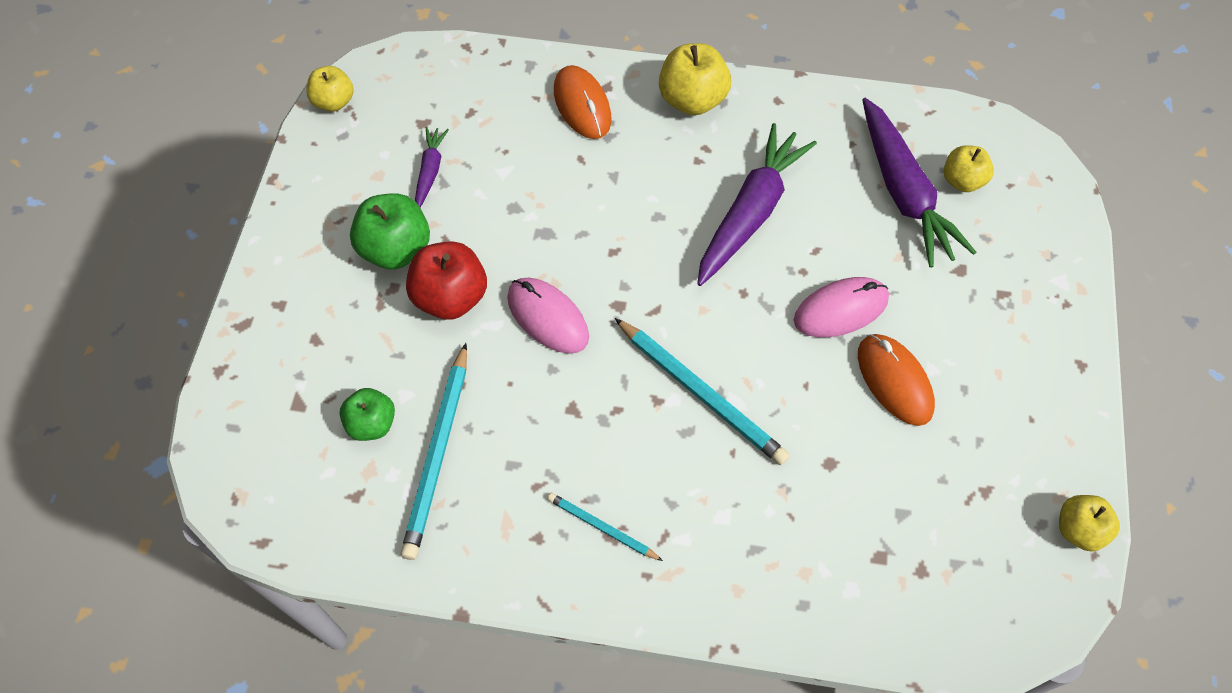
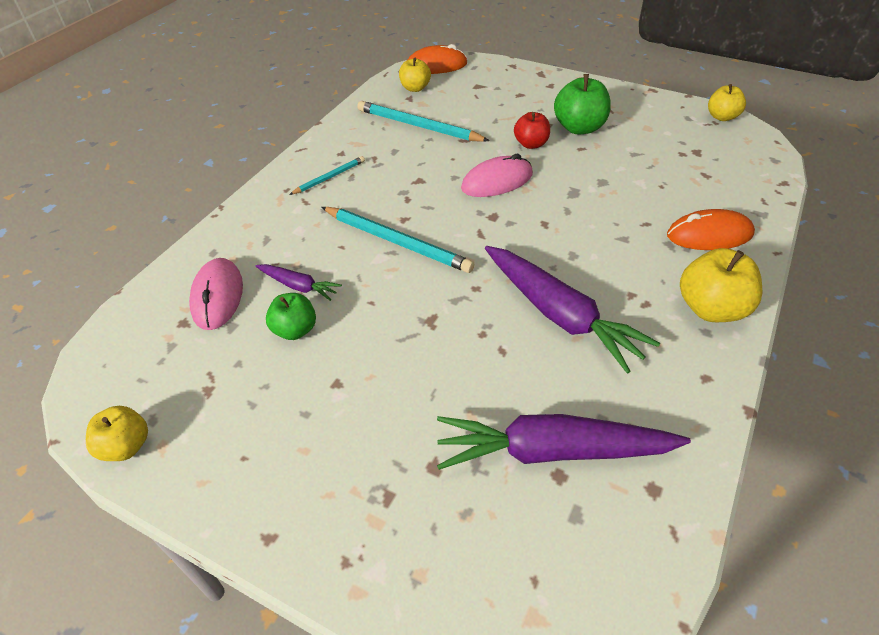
camera: 110 degrees right, 15 degrees down
(372, 424) = (451, 107): green apple -> green apple (295, 330)
(430, 171) = (647, 149): purple carrot -> purple carrot (298, 286)
(451, 297) = (531, 144): red apple -> red apple, size x0.64
(701, 393) = (397, 241): turquoise pencil -> turquoise pencil turned 120 degrees counterclockwise
(840, 310) = (430, 347): pink mouse -> pink mouse (217, 296)
(894, 381) = (342, 362): orange mouse -> orange mouse (436, 66)
(962, 181) = (554, 522): yellow apple -> yellow apple (415, 88)

